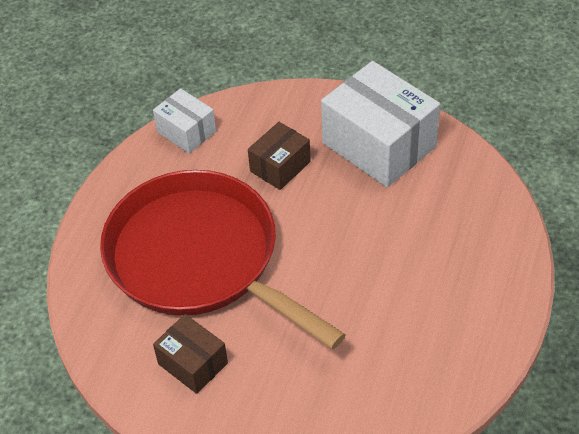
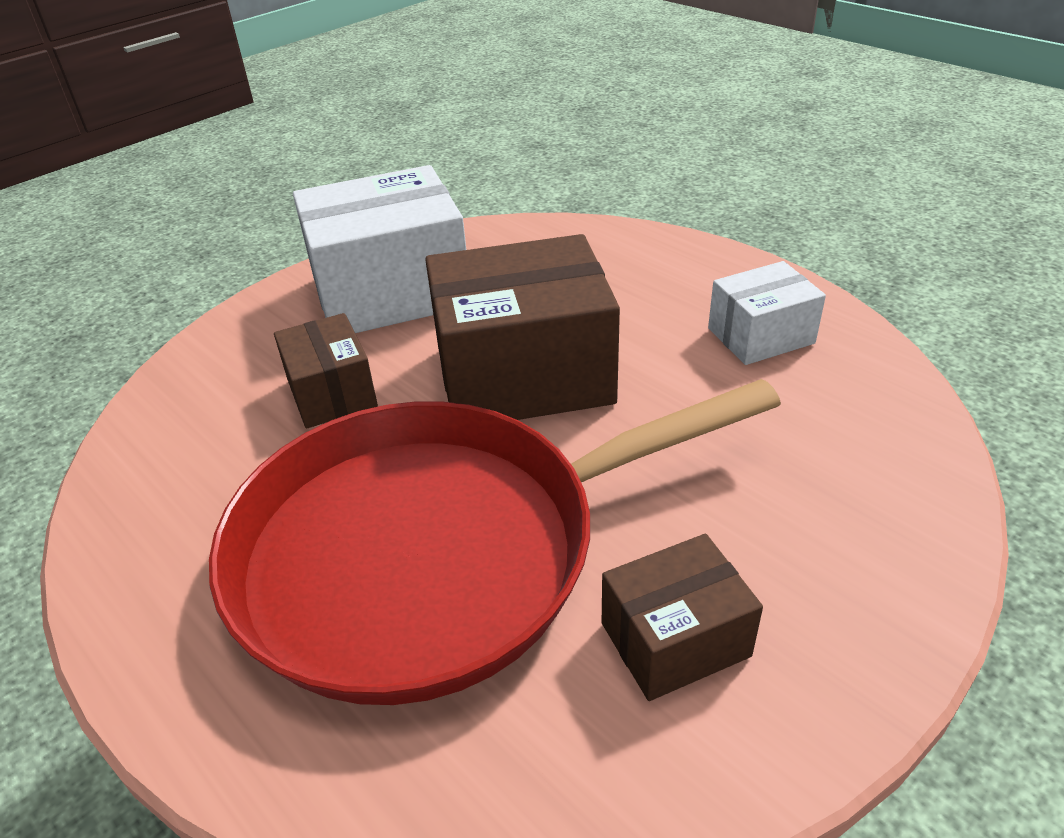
camera: 65 degrees left, 10 degrees down
(186, 132) = (135, 481): white box -> white box (761, 336)
(338, 238) = (524, 375): none -> brown box

